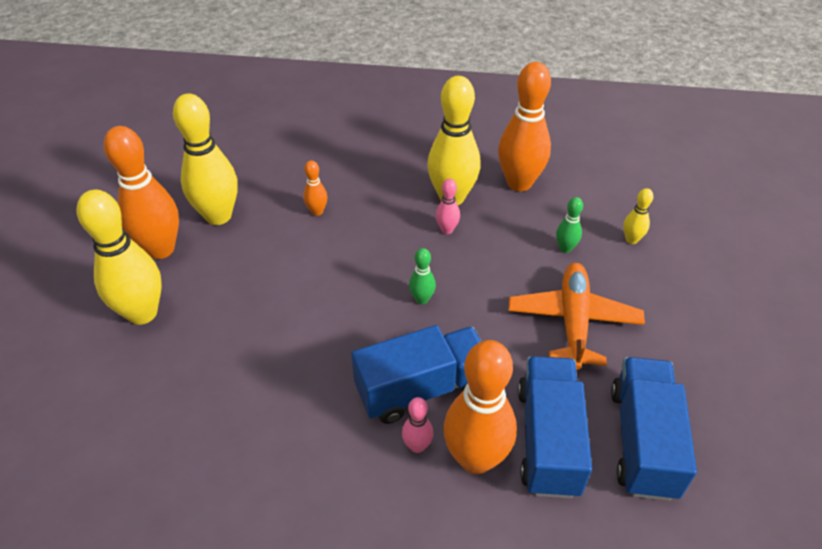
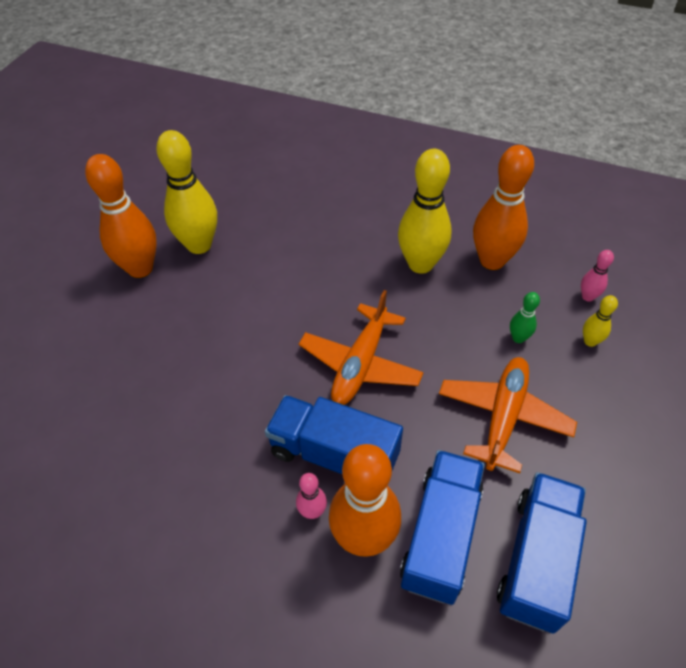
camera: 15 degrees right, 5 degrees up
(142, 313) = (107, 327): yellow bowling pin -> none
(317, 211) = (289, 256): orange bowling pin -> none
(422, 299) = (360, 364): green bowling pin -> orange plane
(422, 388) = (334, 454): blue truck -> blue truck turned 150 degrees counterclockwise
(447, 230) = (406, 297): pink bowling pin -> pink bowling pin (587, 297)

